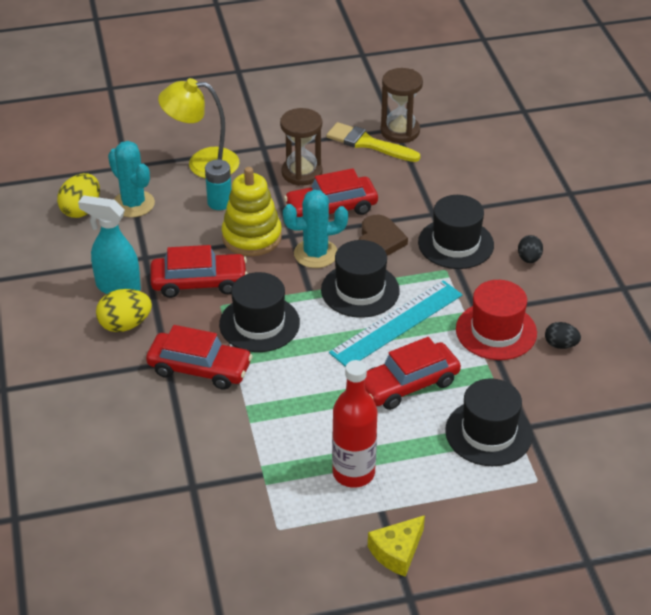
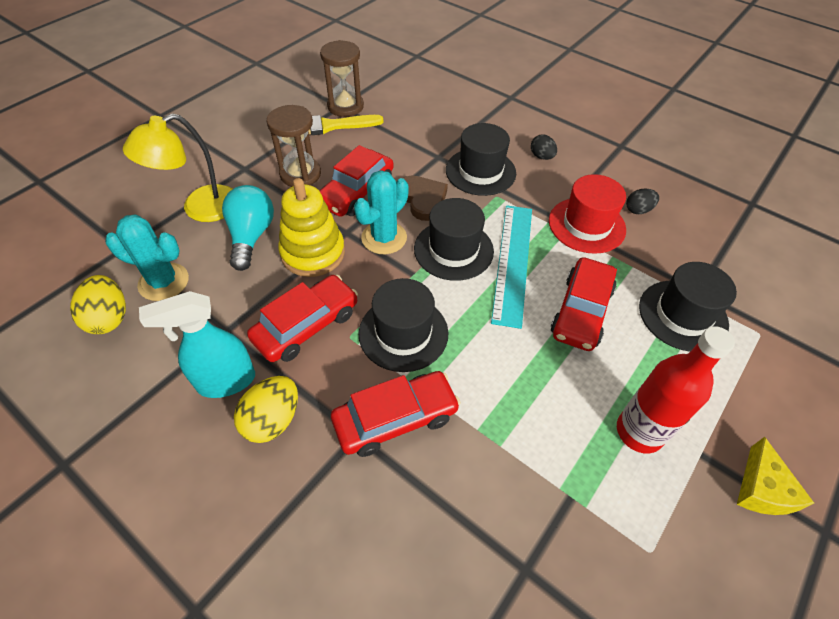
camera: 40 degrees left, 10 degrees up
(219, 202) = (251, 236): turquoise battery -> turquoise light bulb

